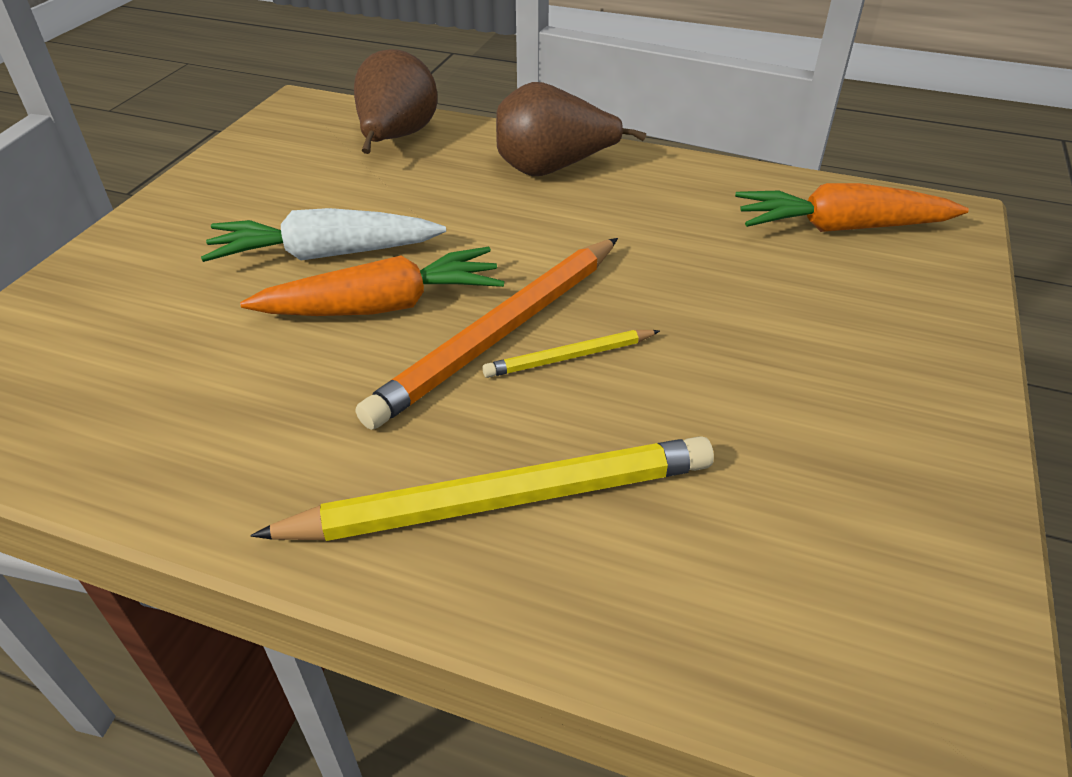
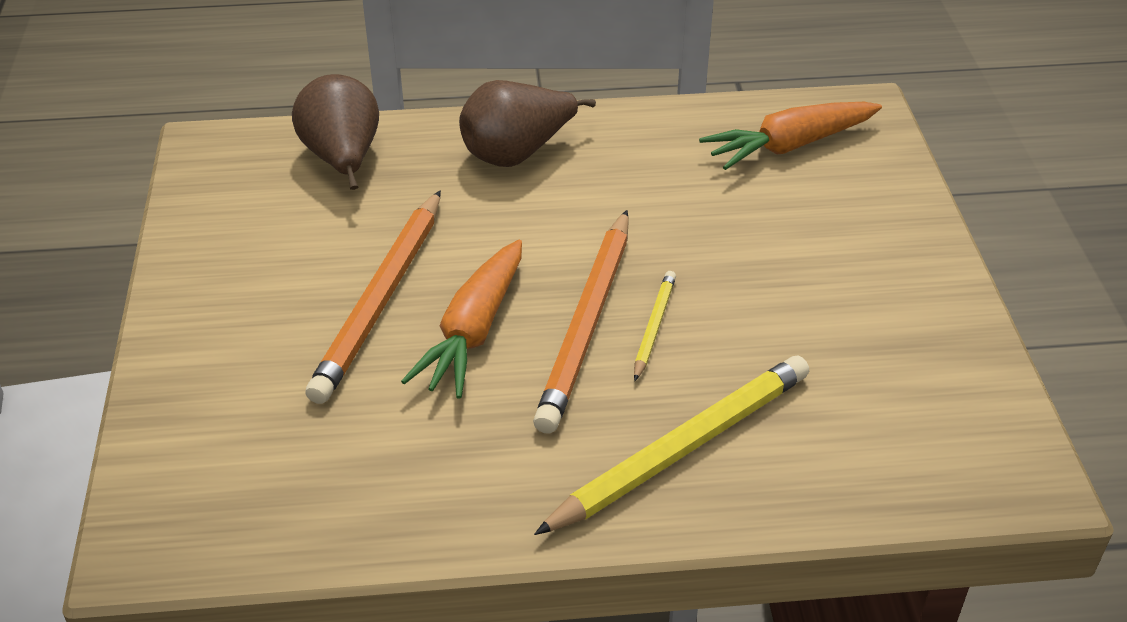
camera: 25 degrees left, 0 degrees up
(325, 254) = (381, 300): white carrot -> orange pencil
(383, 306) = (473, 331): orange carrot -> orange carrot turned 150 degrees clockwise
(569, 357) = (654, 326): yellow pencil -> yellow pencil turned 150 degrees clockwise

